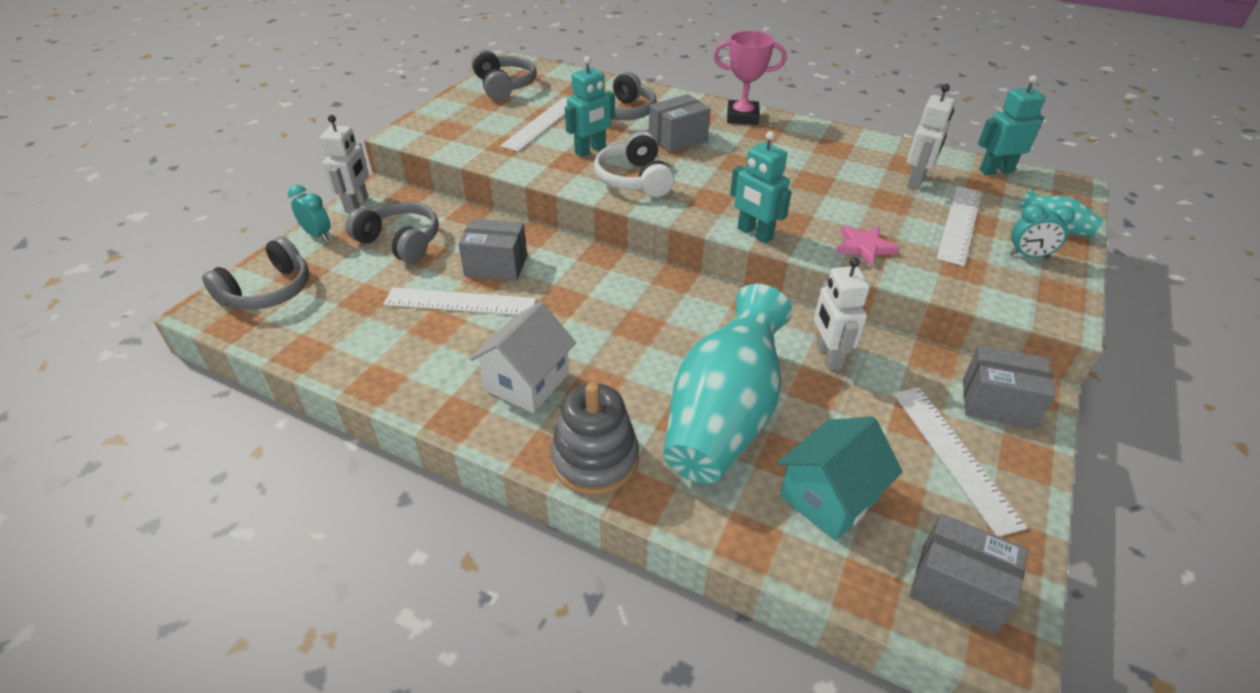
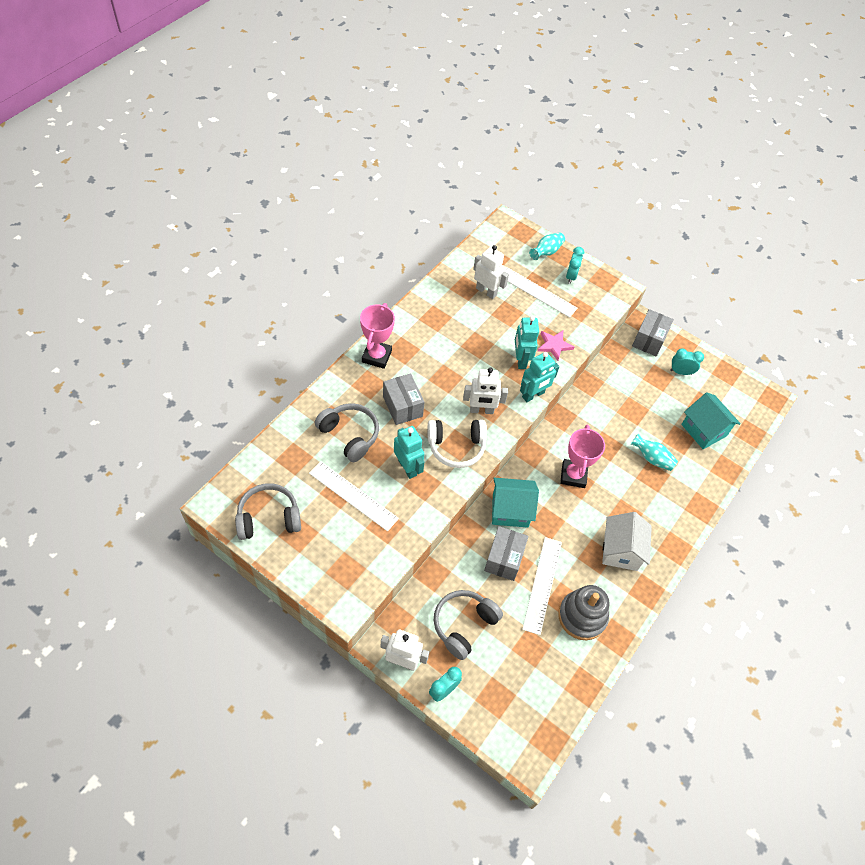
camera: 85 degrees left, 15 degrees up
(268, 291) = (514, 719): grey headphones -> none
(527, 382) = (621, 551): white house -> white house turned 60 degrees clockwise
(572, 265) = (510, 510): none -> turquoise house
(595, 459) = (678, 524): grey stacking toy -> grey stacking toy (582, 616)
(651, 321) = (573, 475): none -> pink trophy
(724, 416) = (652, 458): turquoise vase -> turquoise vase, size x0.42
(828, 355) = (610, 397): white robot -> white robot (481, 410)
(954, 456) = (680, 372): white ruler -> turquoise clock
(957, 588) = (748, 402): grey box -> none
(996, 171) = (481, 248): turquoise robot -> turquoise robot (520, 360)

